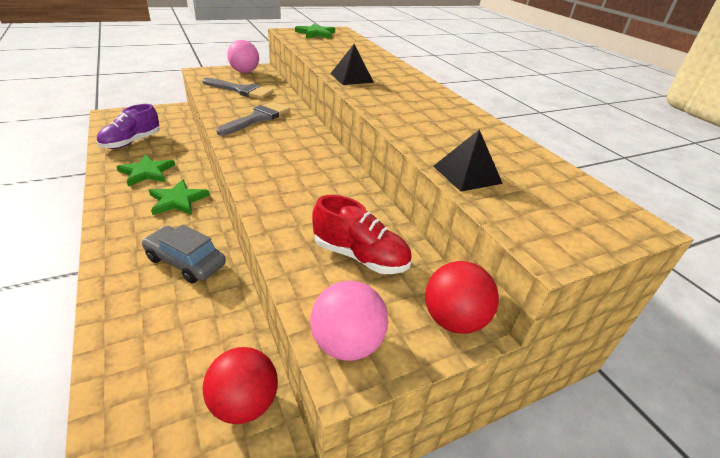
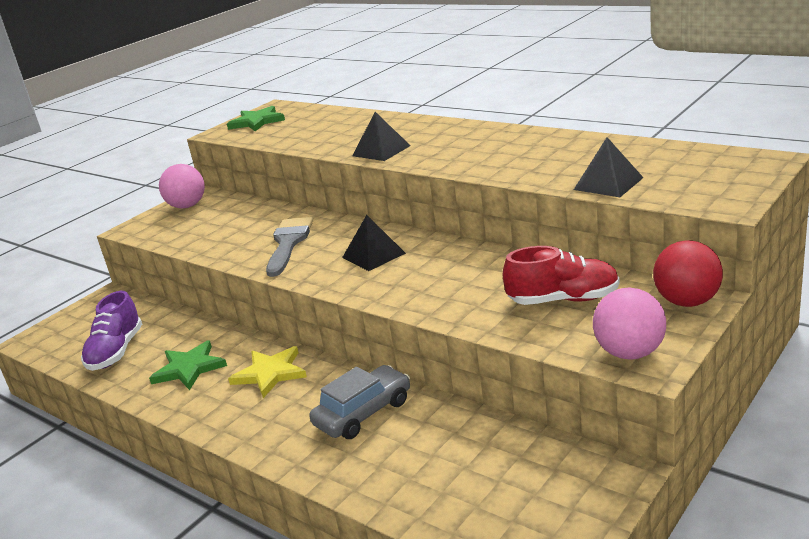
camera: 20 degrees left, 10 degrees down
(178, 200) = (270, 373): green star -> yellow star
(185, 262) = (363, 413): grey car -> grey car turned 135 degrees clockwise
(241, 90) = (219, 226): grey brush -> none
(244, 403) = (564, 466): red ball -> none
(290, 150) = (373, 255): none -> black pyramid

